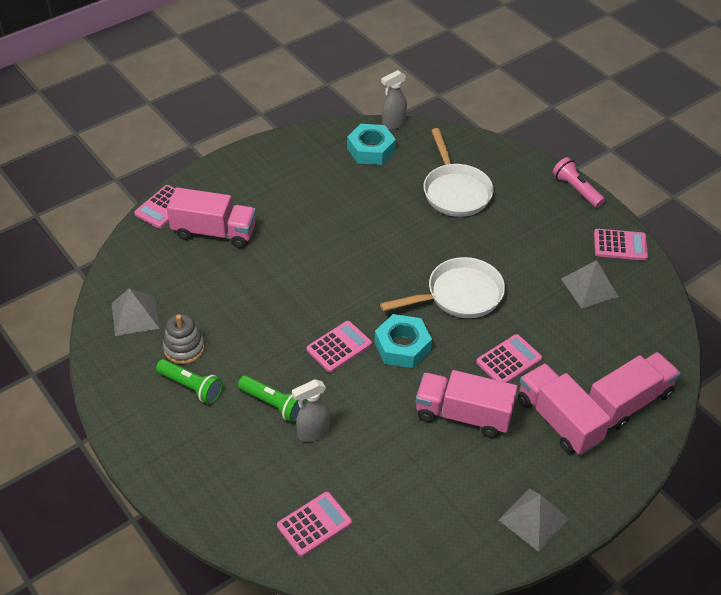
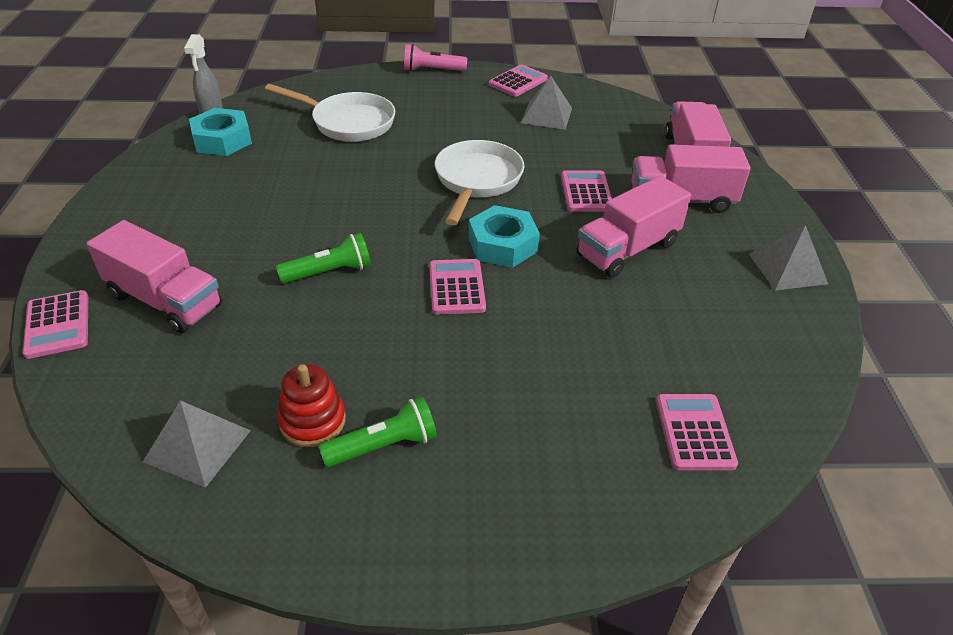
camera: 55 degrees left, 5 degrees down
(184, 348) = (312, 421): grey stacking toy -> red stacking toy
(214, 232) = (165, 300): pink truck -> pink truck turned 75 degrees clockwise
(273, 404) = (486, 380): green flashlight -> green flashlight (329, 272)
(313, 432) = (558, 367): grey spray bottle -> none

